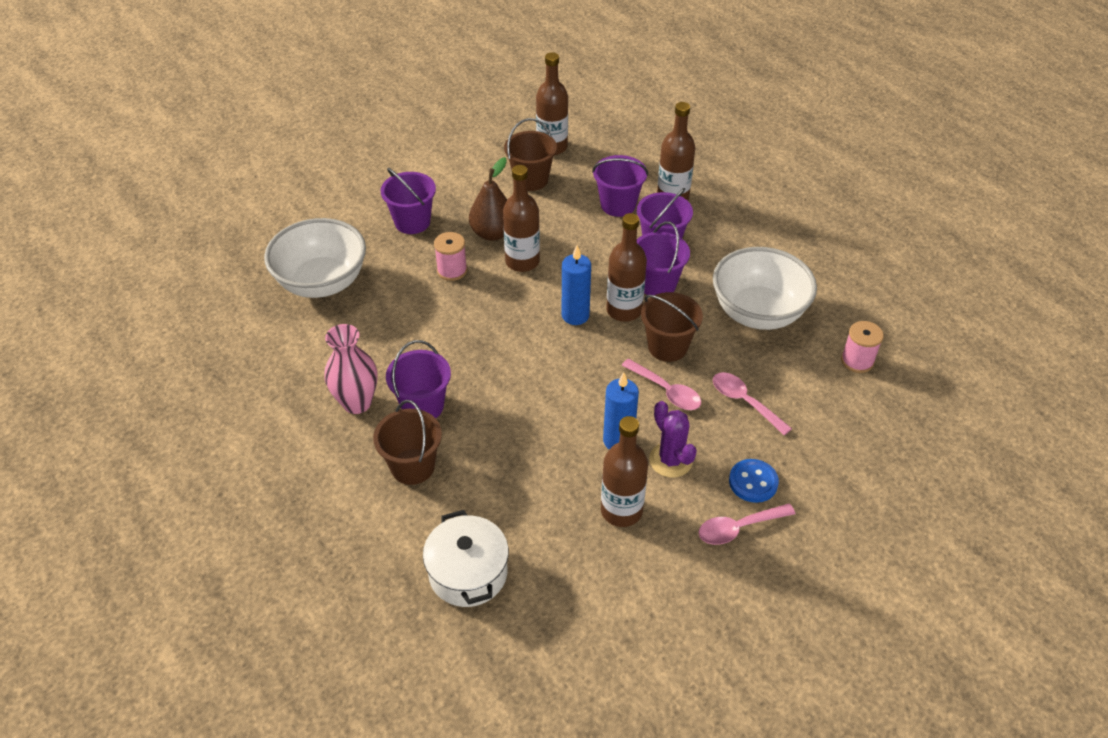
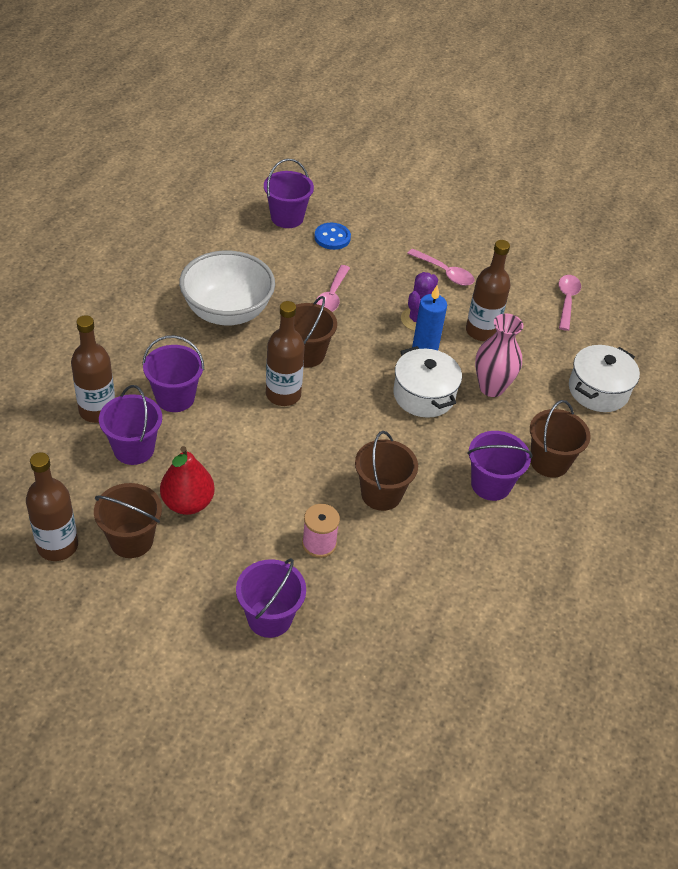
camera: 125 degrees left, 0 degrees up
(322, 282) = (414, 650): white bowl -> none
(357, 403) = (525, 532): pink vase -> pink vase (491, 387)
(469, 327) = (381, 494): none -> brown bucket
(492, 233) = (242, 535): brown pear -> none
(522, 261) = (268, 492): brown bottle -> none
(544, 216) = (188, 503): none -> red pear
(560, 411) = (424, 395): none -> white pot
(575, 315) = (313, 425): blue candle -> none
(657, 284) = (234, 383): purple bucket -> purple bucket (287, 218)
(666, 391) = (354, 341): pink spoon -> pink spoon (567, 301)
(753, 482) = (402, 275): blue button -> blue button (332, 237)
(857, 361) = (244, 248): pink spool -> none

